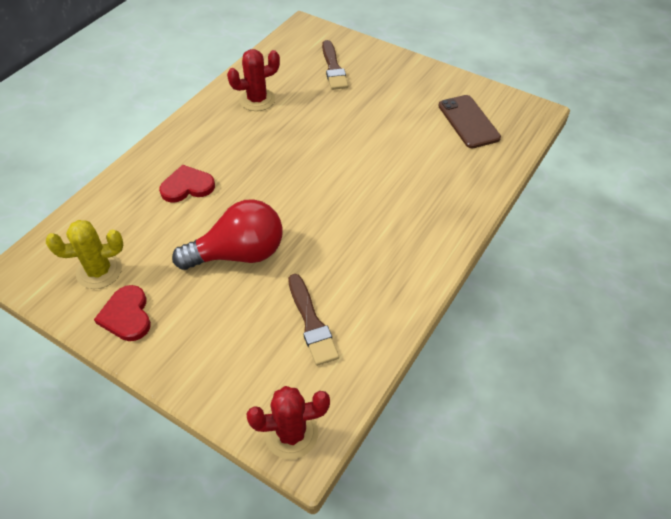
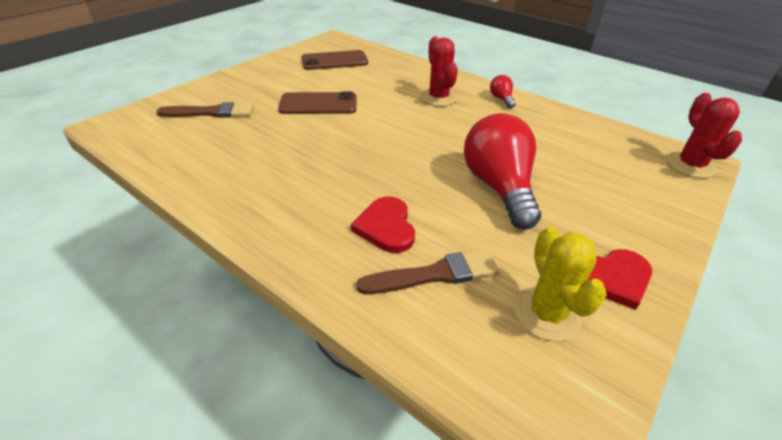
camera: 85 degrees left, 10 degrees down
(257, 100) = (236, 166): red cactus -> red cactus (438, 98)
(311, 323) = (574, 149): brown brush -> brown brush (435, 274)
(364, 125) = (318, 104): none -> brown phone
(415, 267) = (501, 99): none -> red light bulb

